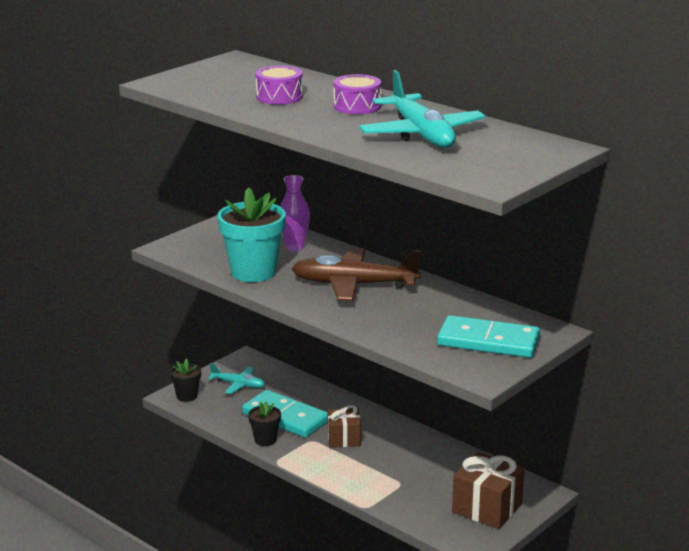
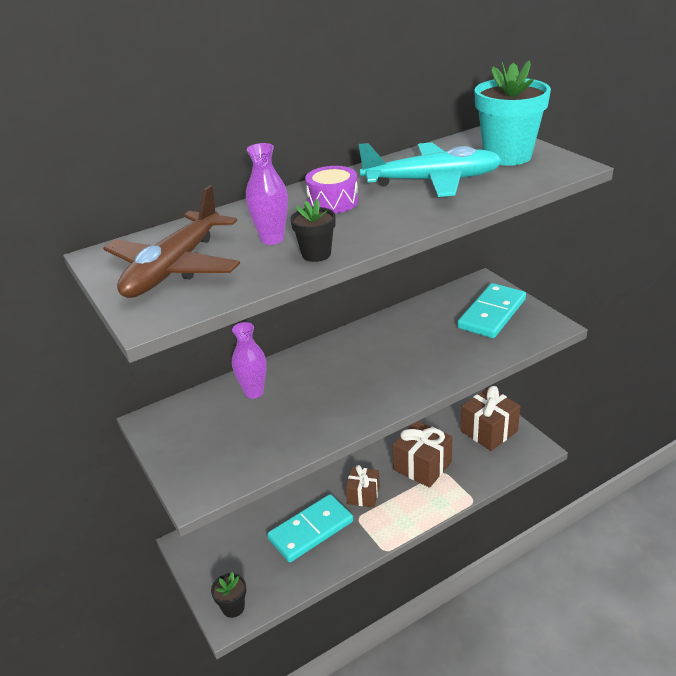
camera: 70 degrees left, 10 degrees up
(238, 385) = (232, 558): turquoise plane -> none
(253, 272) = (298, 429): turquoise flower pot -> turquoise flower pot (507, 156)
(265, 440) = (345, 552): black flower pot -> black flower pot (316, 254)
(279, 97) = (272, 239): purple drum -> purple vase
(354, 285) = (358, 366): brown plane -> brown plane (175, 268)
(404, 469) = (422, 466): none -> brown gift

